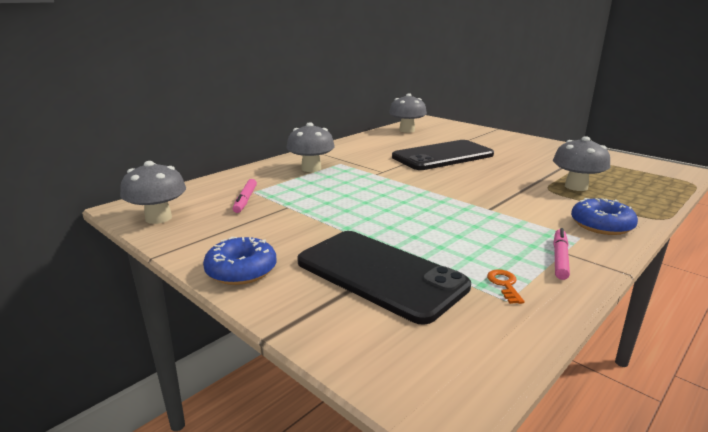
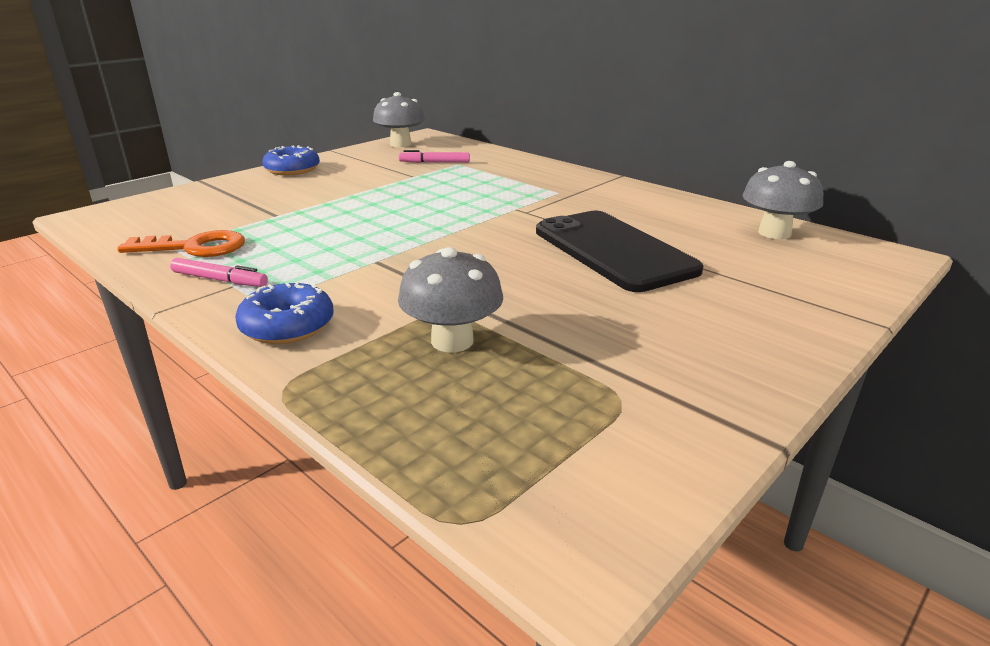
camera: 90 degrees right, 5 degrees up
(311, 168) = (533, 180): grey mushroom -> none
(380, 274) = (253, 206): black phone -> none
(504, 284) = (194, 247): orange key -> orange key, size x2.02

